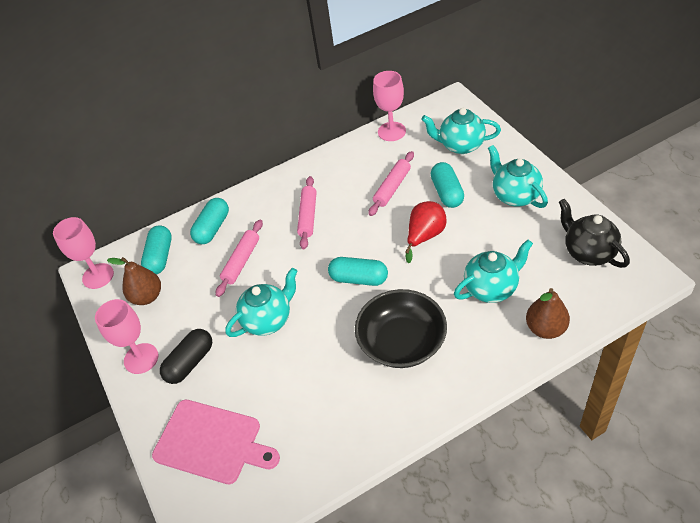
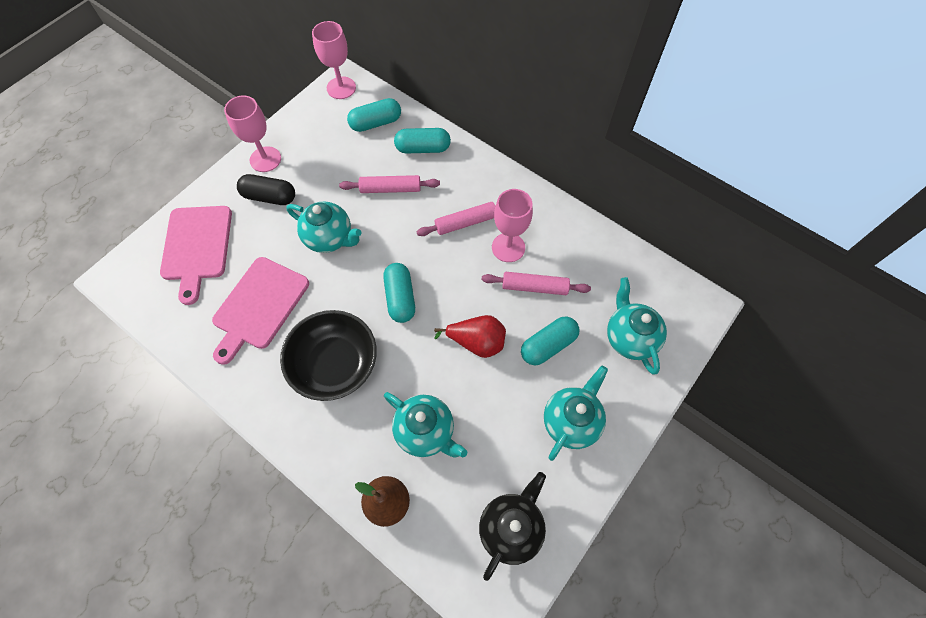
camera: 60 degrees right, 15 degrees up
(147, 296) = (329, 134): brown pear -> none
(312, 394) = (259, 306): none -> pink cutting board
(391, 131) = (621, 257): pink goblet -> pink goblet (508, 247)

